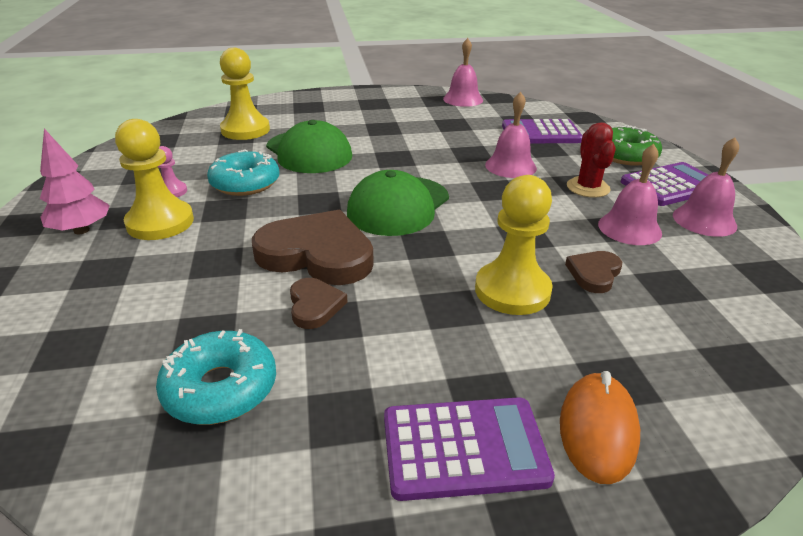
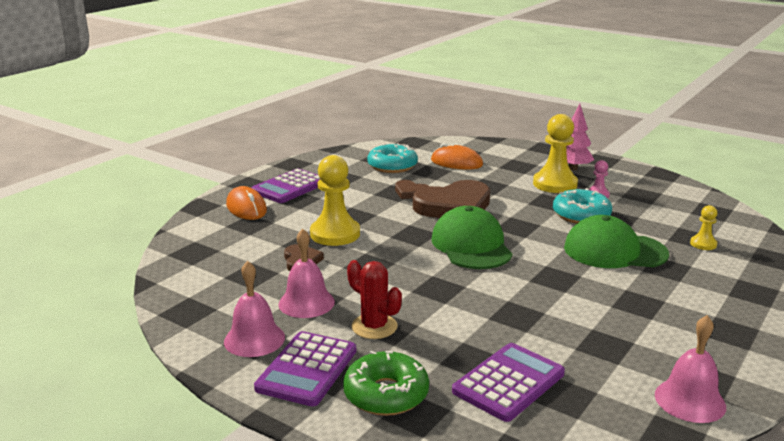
camera: 135 degrees right, 10 degrees down
(136, 328) = (456, 163): none -> orange mouse
(245, 130) = (703, 244): yellow pawn -> yellow pawn, size x0.49
(510, 166) = (463, 317): pink bell -> none

